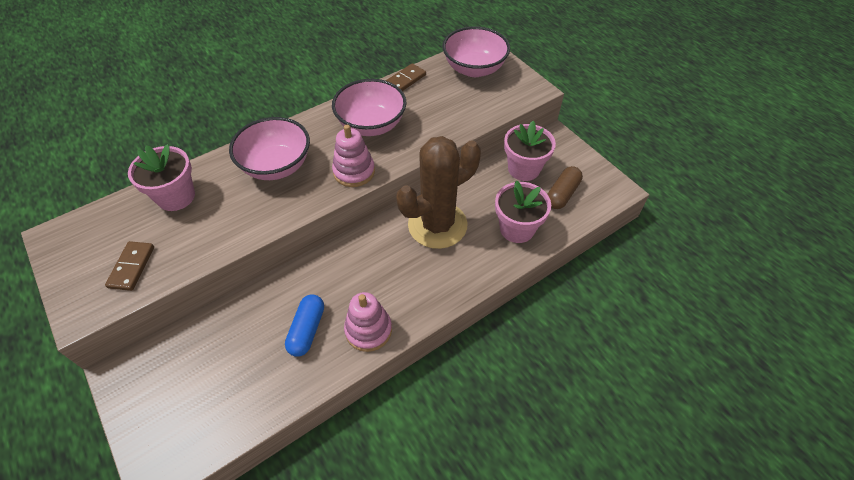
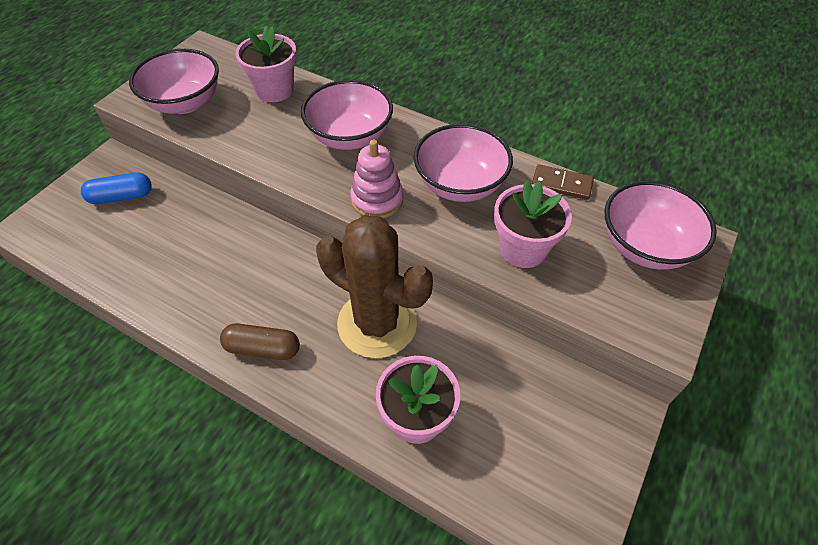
camera: 65 degrees right, 0 degrees up
(132, 267) = (185, 103): brown domino -> pink bowl
(307, 330) = (189, 263): blue capsule -> blue capsule (121, 197)
(368, 330) = (204, 315): pink stacking toy -> none
(524, 169) = (531, 390): pink flower pot -> pink flower pot (523, 249)
(562, 194) = (515, 460): brown capsule -> brown capsule (263, 348)

